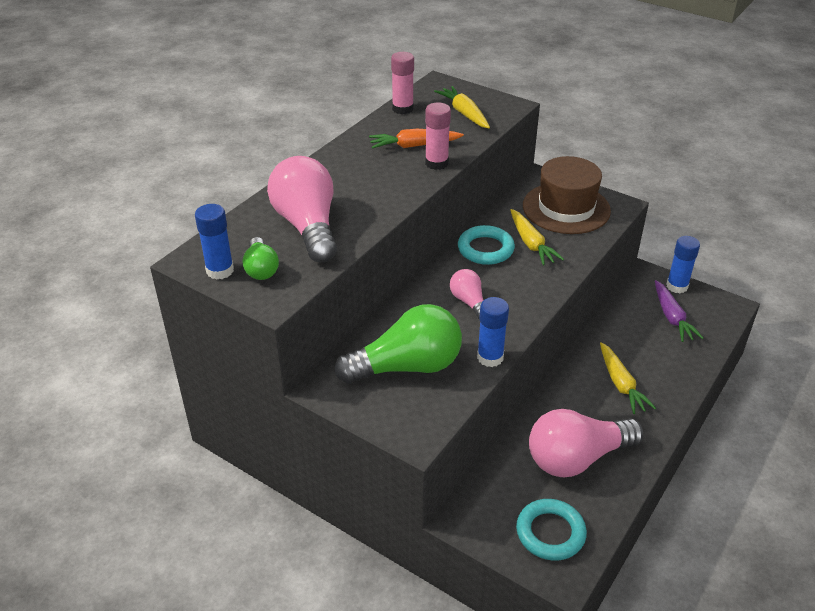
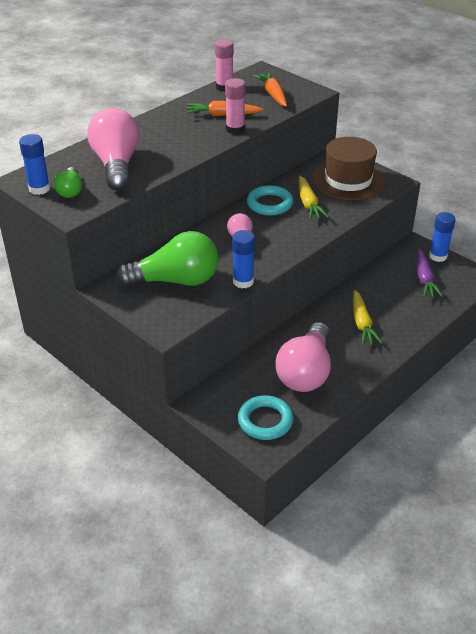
camera: 10 degrees right, 0 degrees up
(464, 113) = (273, 95): yellow carrot -> orange carrot
(577, 458) = (306, 372): pink light bulb -> pink light bulb turned 60 degrees counterclockwise

